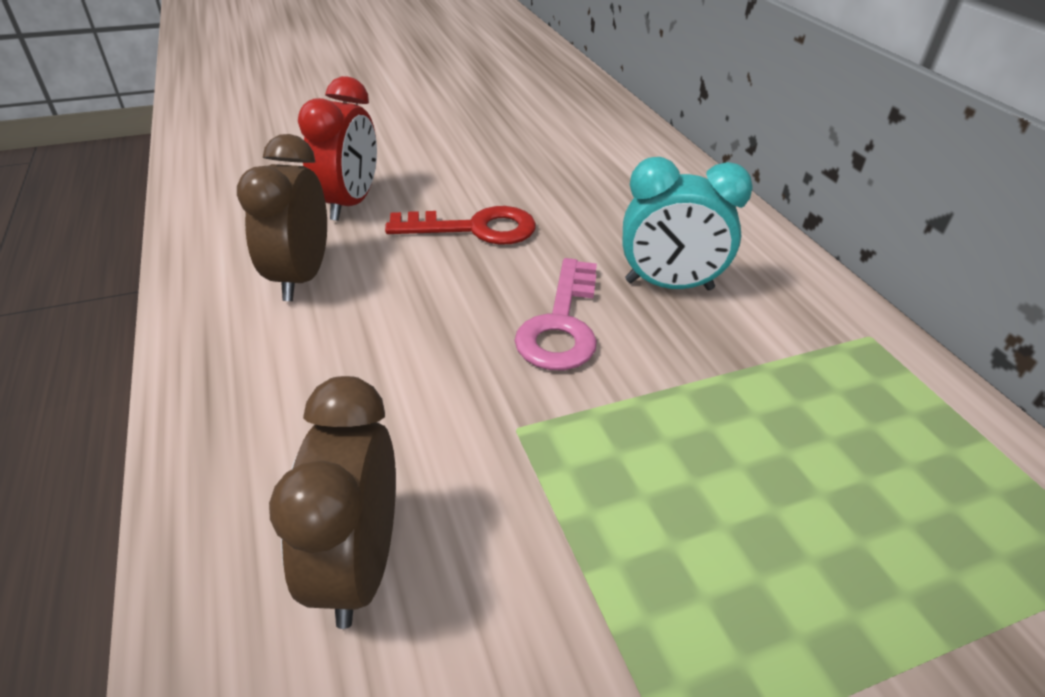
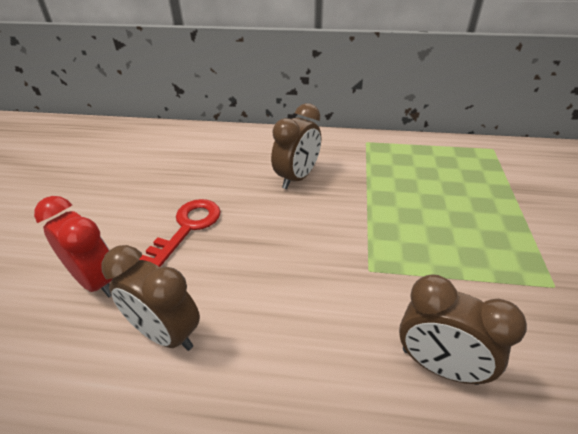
camera: 60 degrees left, 0 degrees up
(561, 324) = (302, 225): pink key -> none
(669, 285) = (297, 178): turquoise clock -> brown clock

